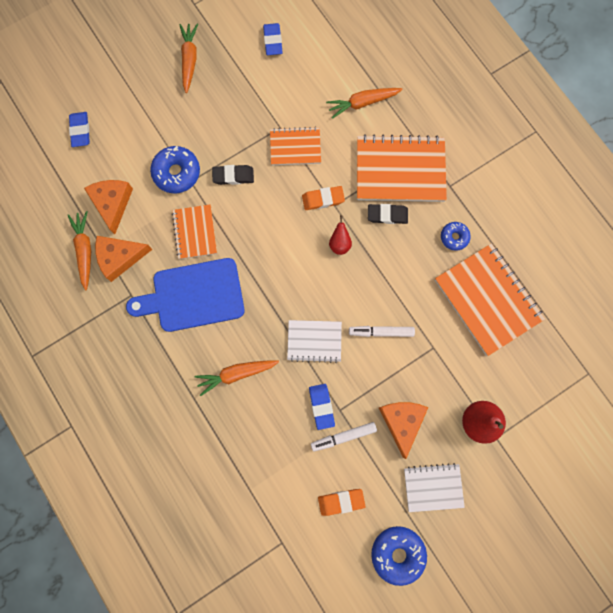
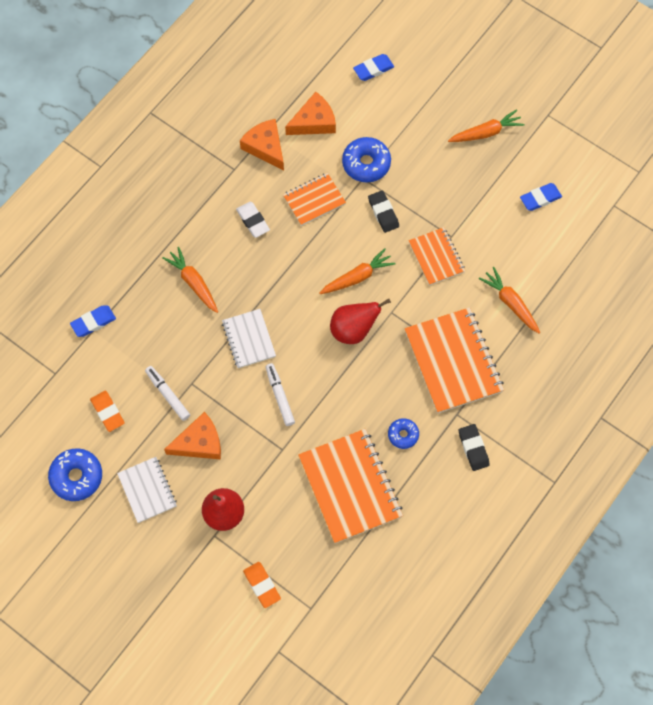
camera: 70 degrees right, 10 degrees down
(84, 250) = (260, 116): orange carrot -> orange carrot (357, 277)
(193, 296) = (253, 221): blue cutting board -> white eraser
(321, 406) = (189, 366): blue eraser -> blue eraser (93, 322)
(323, 199) = (393, 300): orange eraser -> orange eraser (262, 585)
(339, 244) = (353, 330): red pear -> red pear, size x1.72
(387, 215) = (400, 364): black eraser -> black eraser (473, 448)
(487, 299) = (350, 486): orange notebook -> orange notebook turned 60 degrees counterclockwise

